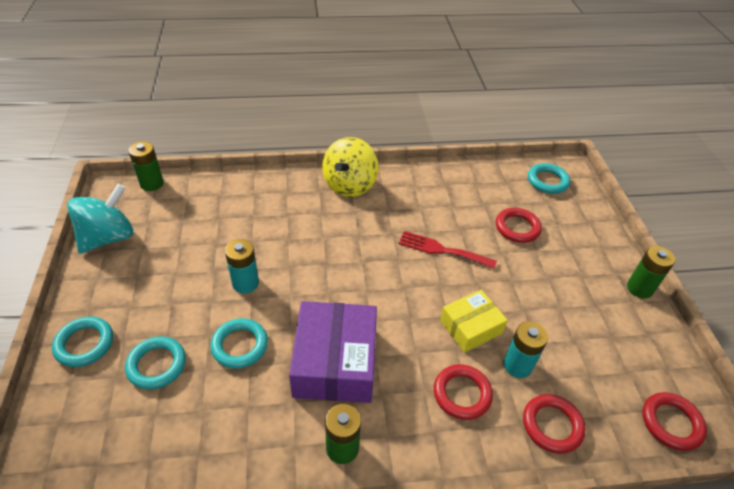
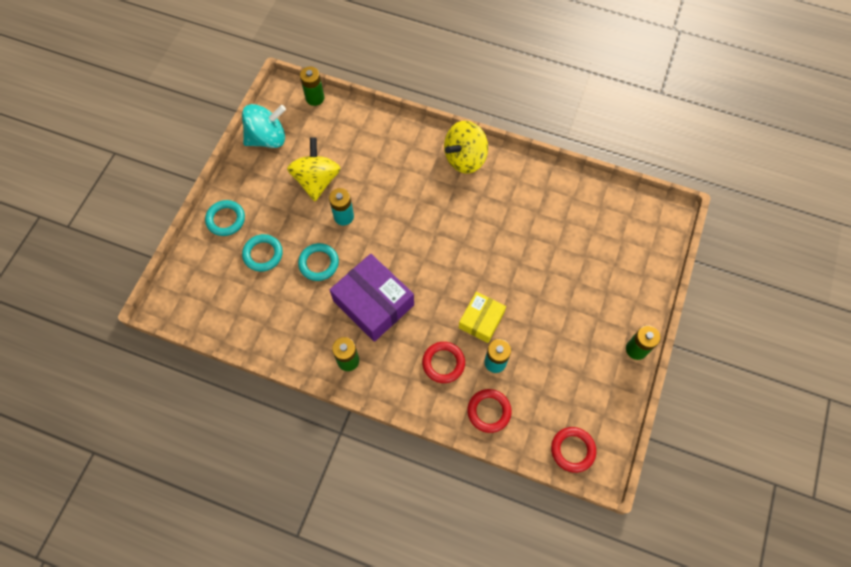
camera: 30 degrees right, 20 degrees up
(192, 258) = (317, 180): none -> yellow spinning top
(335, 362) = (373, 303): purple box -> purple box turned 75 degrees counterclockwise
(442, 250) = (501, 249): red fork -> none
(470, 327) = (481, 320): yellow box -> yellow box turned 60 degrees counterclockwise
(517, 228) = (577, 255): red ring -> none
(547, 181) = (638, 221): turquoise ring -> none

